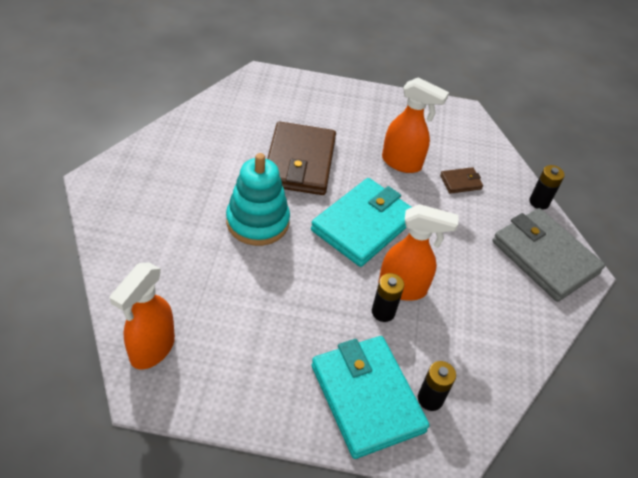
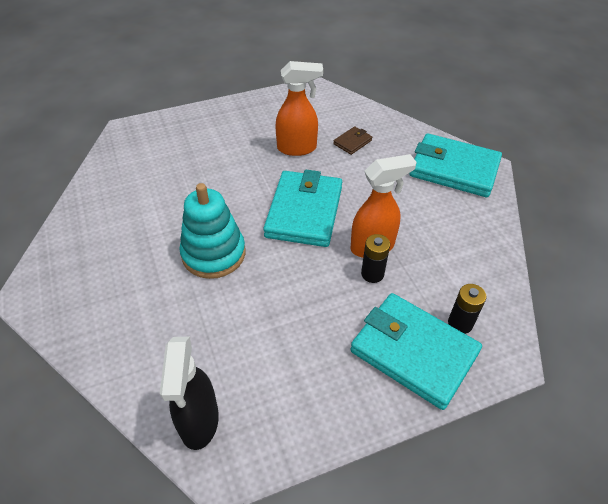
camera: 25 degrees left, 0 degrees up
(151, 349) = (199, 422): orange spray bottle -> black spray bottle
(299, 162) = (213, 186): brown wallet -> none
(539, 202) = (418, 130): black battery -> none
(544, 257) = (454, 169): grey wallet -> turquoise wallet

